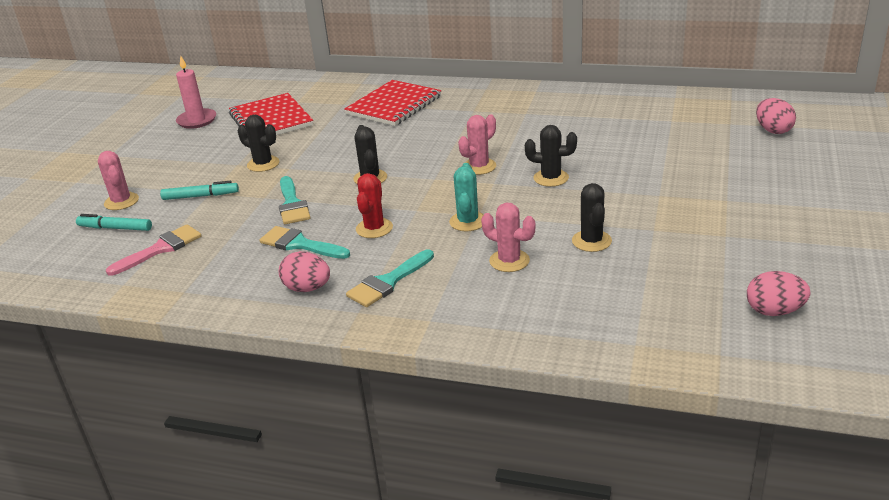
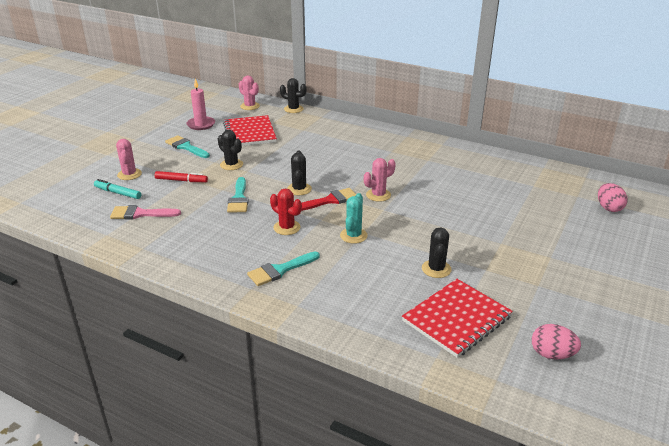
camera: 10 degrees right, 0 degrees up
(160, 249) = (140, 214): pink brush -> pink brush turned 150 degrees counterclockwise
(200, 196) = (181, 180): turquoise marker -> red marker
(300, 244) = (232, 229): turquoise brush -> turquoise brush (186, 147)
(307, 288) = (224, 263): pink egg -> none
(374, 228) = (287, 227): red cactus -> red cactus turned 75 degrees counterclockwise
(394, 105) = (337, 137): red notebook -> red notebook (456, 319)
(418, 184) = (330, 200): none -> red brush
(509, 261) = (371, 272): pink cactus -> pink cactus (250, 106)
(551, 178) = (426, 214): black cactus -> black cactus (293, 109)

